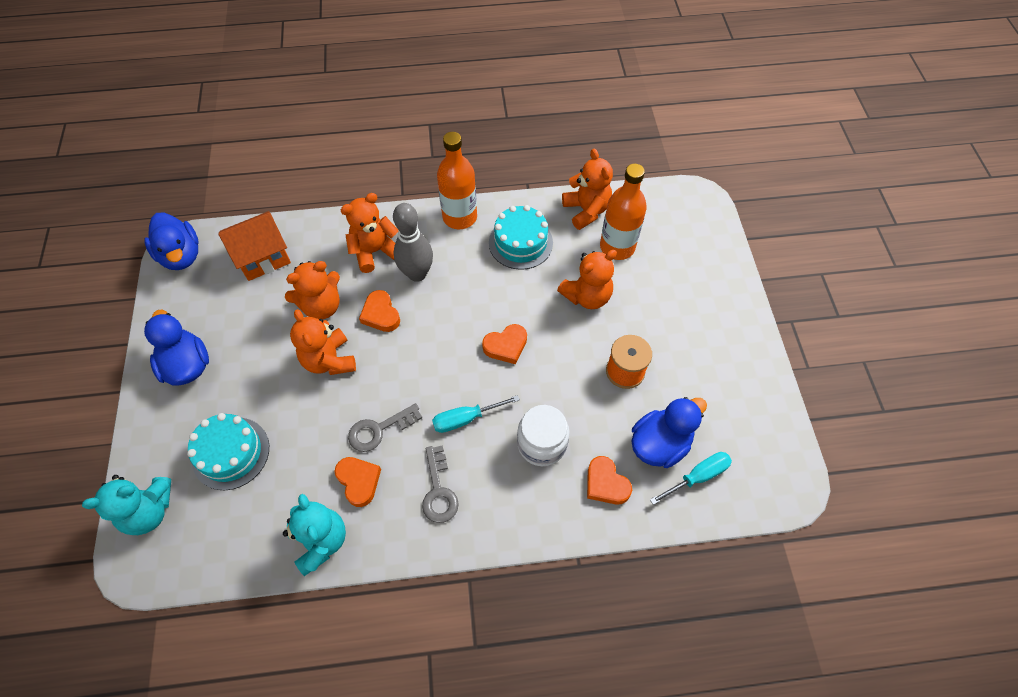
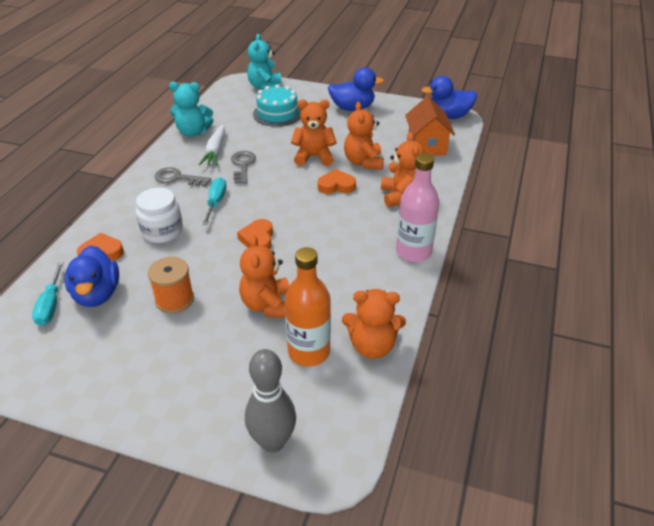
camera: 115 degrees right, 20 degrees down
(359, 481) = (215, 151): orange heart -> white carrot
(417, 274) = (363, 212): grey bowling pin -> grey bowling pin (273, 442)
(460, 217) = (413, 252): orange bottle -> pink bottle
(520, 242) = (359, 282): turquoise cake -> none

